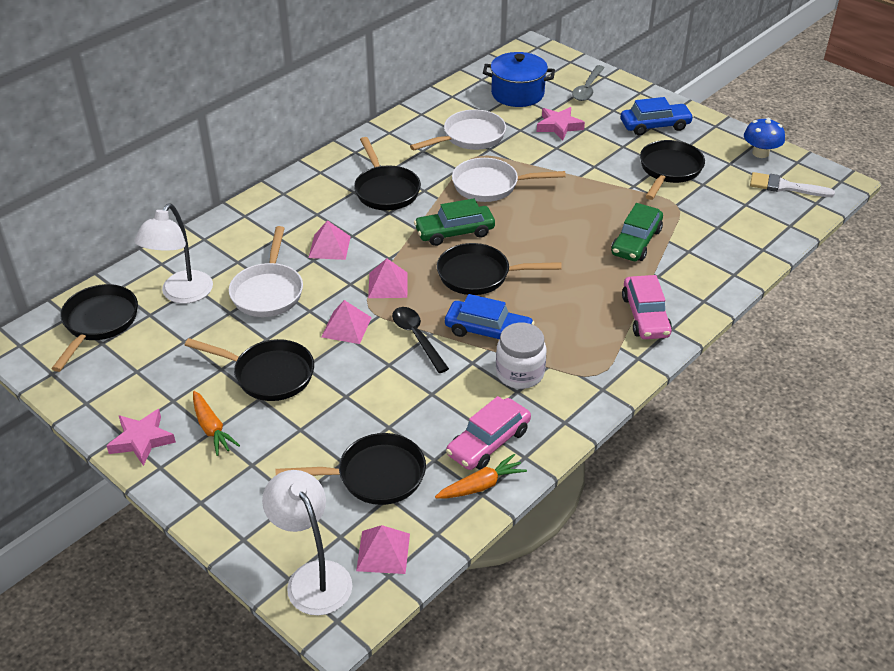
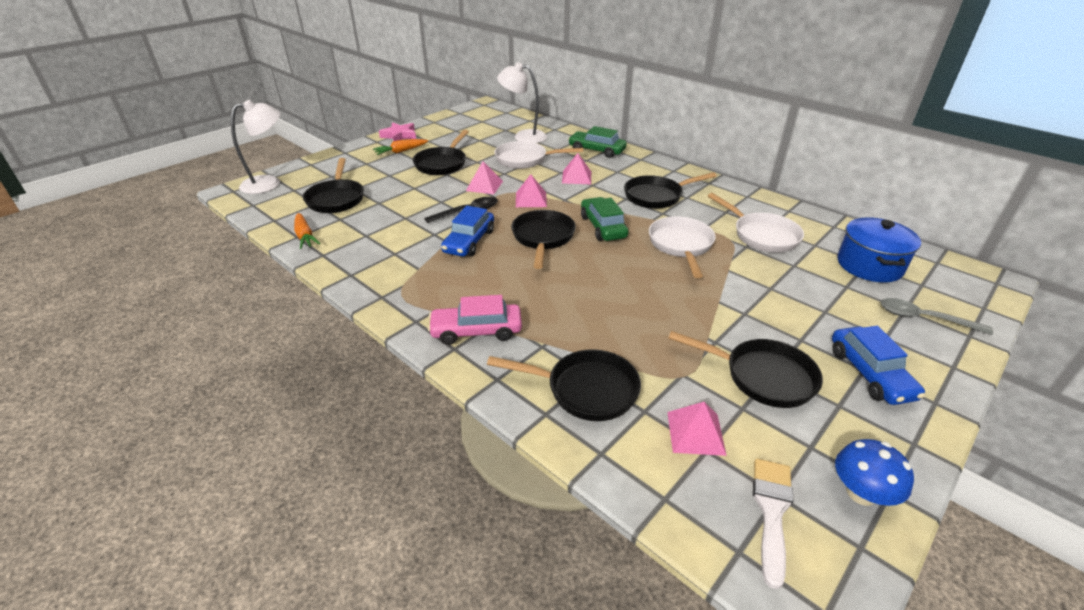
camera: 90 degrees right, 5 degrees down
(98, 323) = (499, 119): black pan -> black pan (585, 390)
(383, 552) = (272, 203): pink pyramid -> pink pyramid (696, 433)
(488, 442) = (345, 239): pink car -> none
(519, 373) = (414, 255): white jar -> none
(559, 126) = (817, 291): pink star -> none
(636, 242) = (602, 334): green car -> green car (596, 150)

